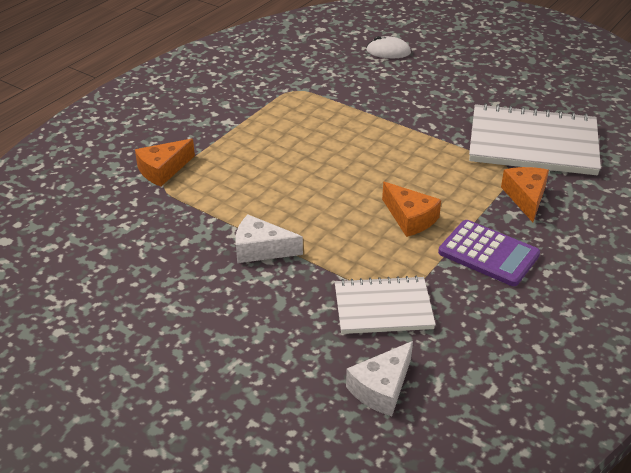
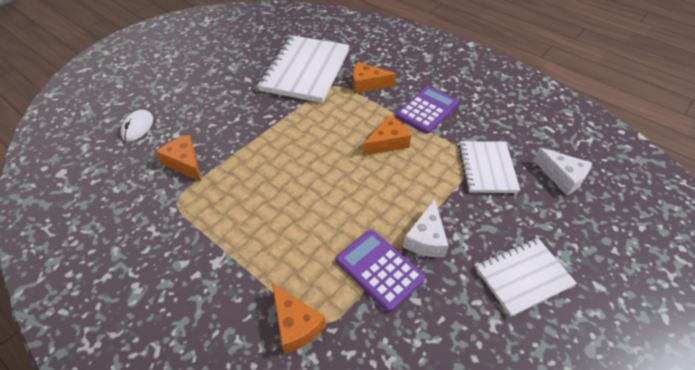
camera: 85 degrees left, 10 degrees up
(211, 325) = (523, 277): none -> white notebook
(220, 216) = (379, 269): none -> purple calculator
(345, 85) = (184, 162): none -> orange cheese

